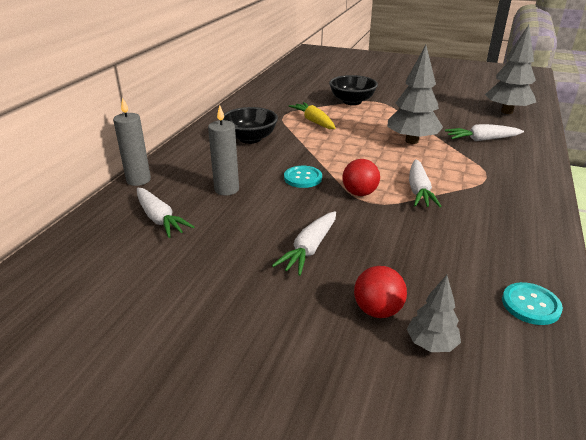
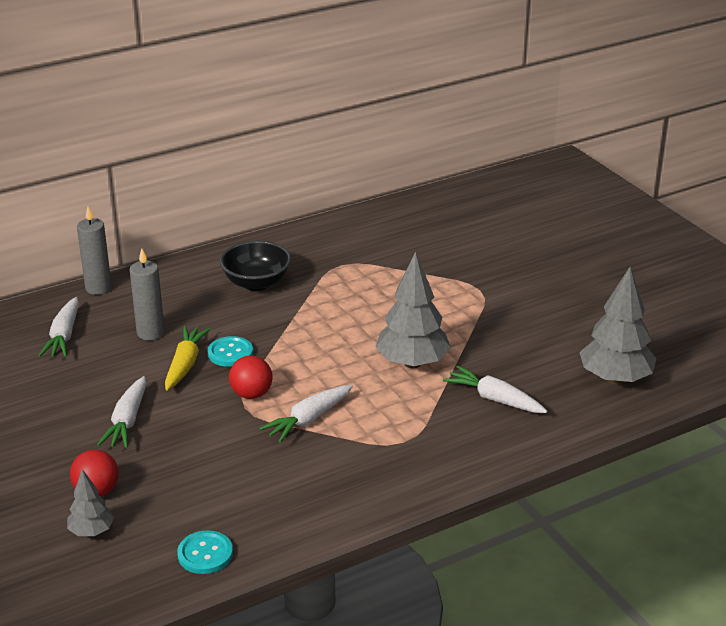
camera: 40 degrees right, 0 degrees up
(309, 249) = (127, 421): white carrot -> white carrot turned 60 degrees counterclockwise
(314, 121) = (355, 289): yellow carrot -> yellow carrot (185, 364)
(352, 101) = (449, 278): black bowl -> none

